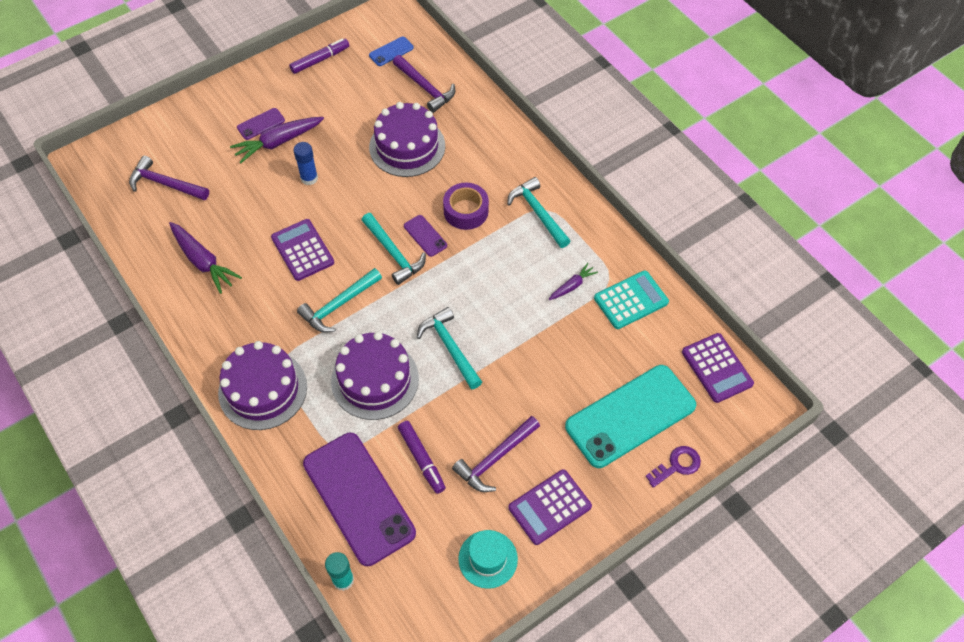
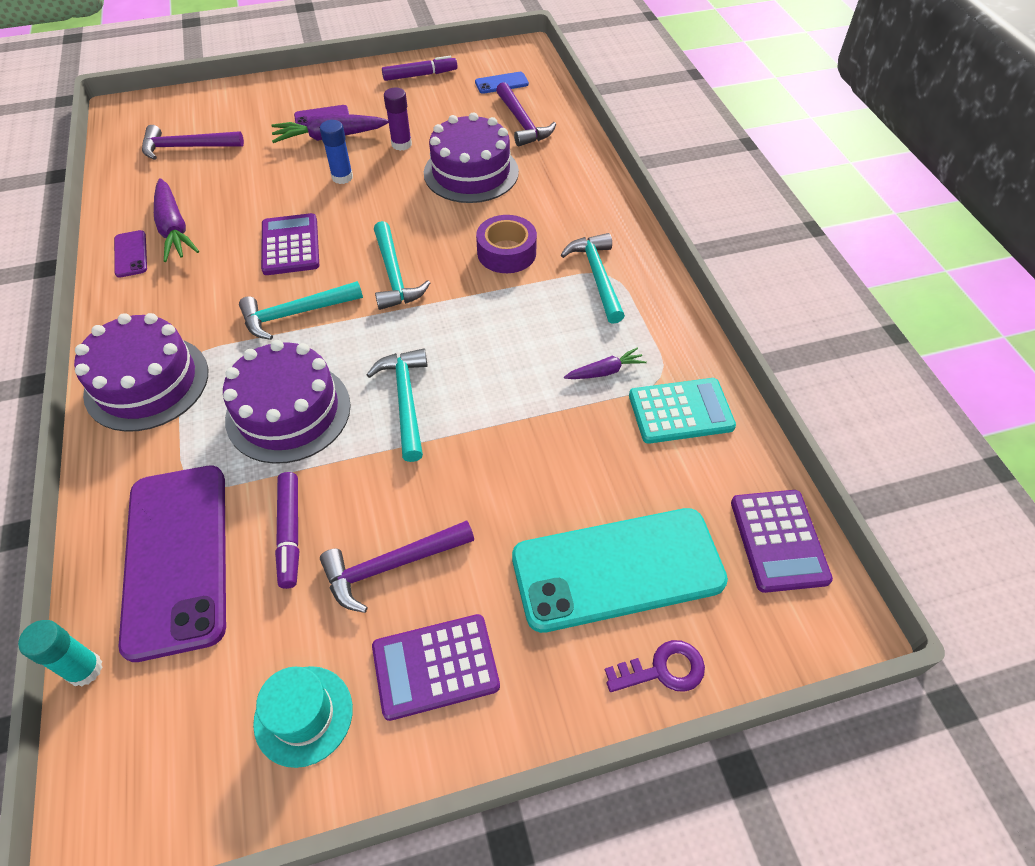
camera: 20 degrees right, 5 degrees down
(165, 184) = (187, 147): purple hammer -> purple hammer turned 45 degrees counterclockwise
(340, 134) = (401, 144): none -> purple glue stick
(425, 236) = (442, 266): purple phone -> purple phone (130, 254)

